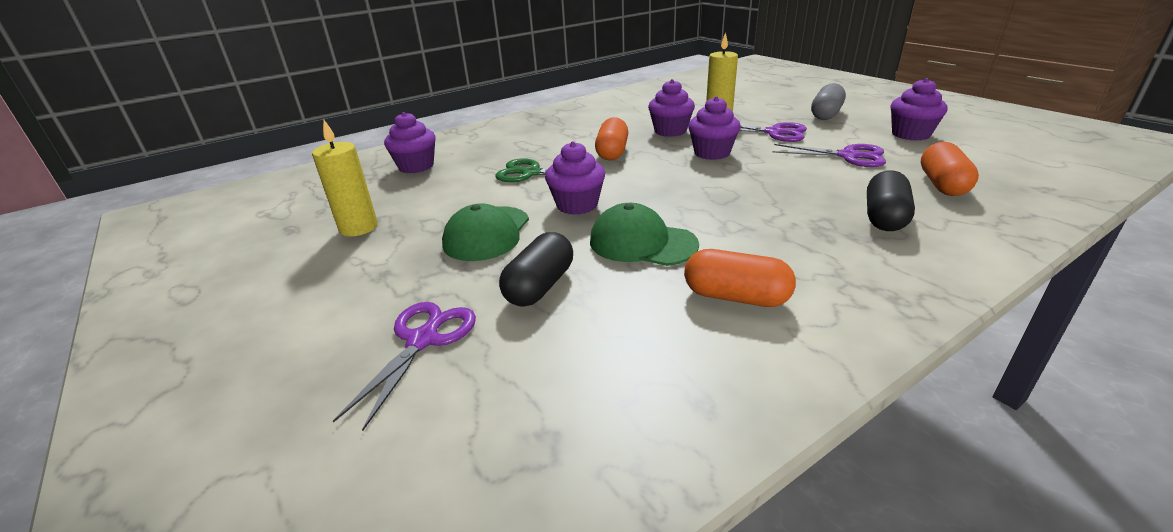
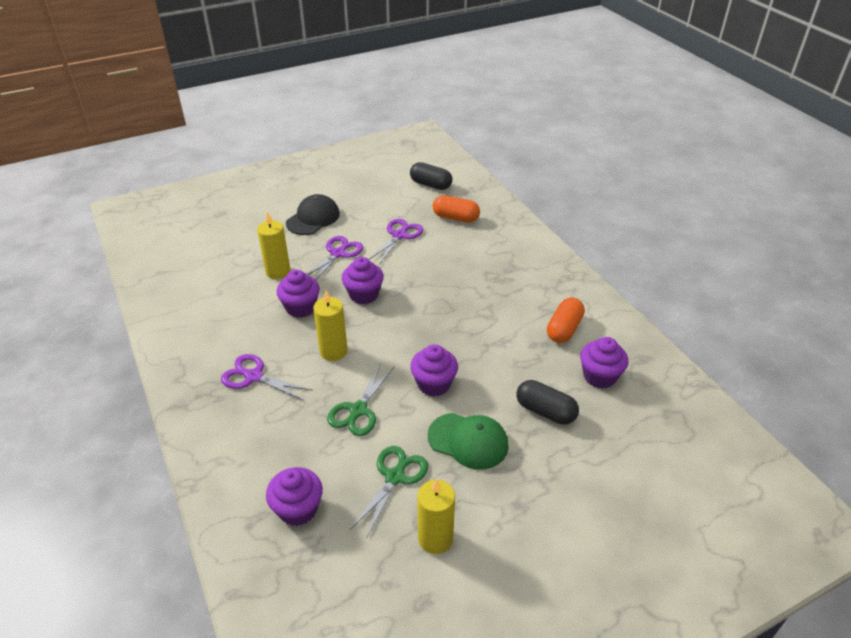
camera: 85 degrees left, 10 degrees up
(423, 339) = (598, 469): purple scissors -> purple scissors (253, 376)
(442, 200) = (395, 477): none -> green scissors
(612, 152) = (333, 351): orange capsule -> yellow candle
(642, 243) = (499, 356): green cap -> none
(826, 114) = (313, 218): grey capsule -> black cap
(884, 217) = (490, 252): black capsule -> black capsule (430, 185)
(910, 134) = (375, 199): purple cupcake -> purple cupcake (599, 376)

